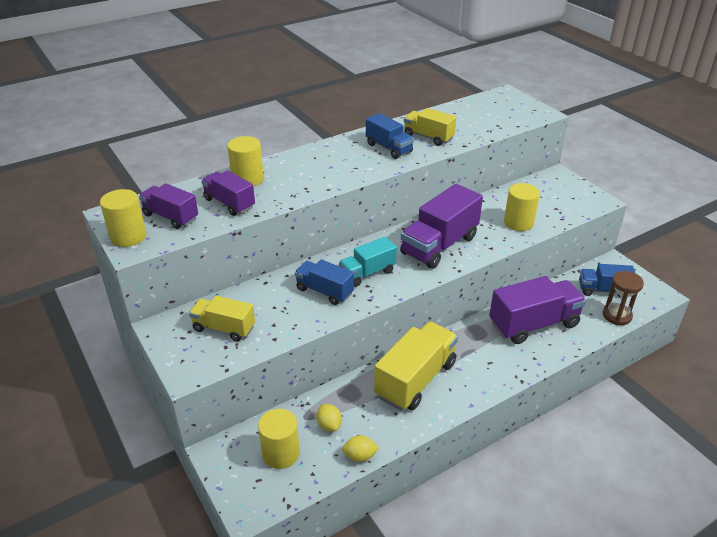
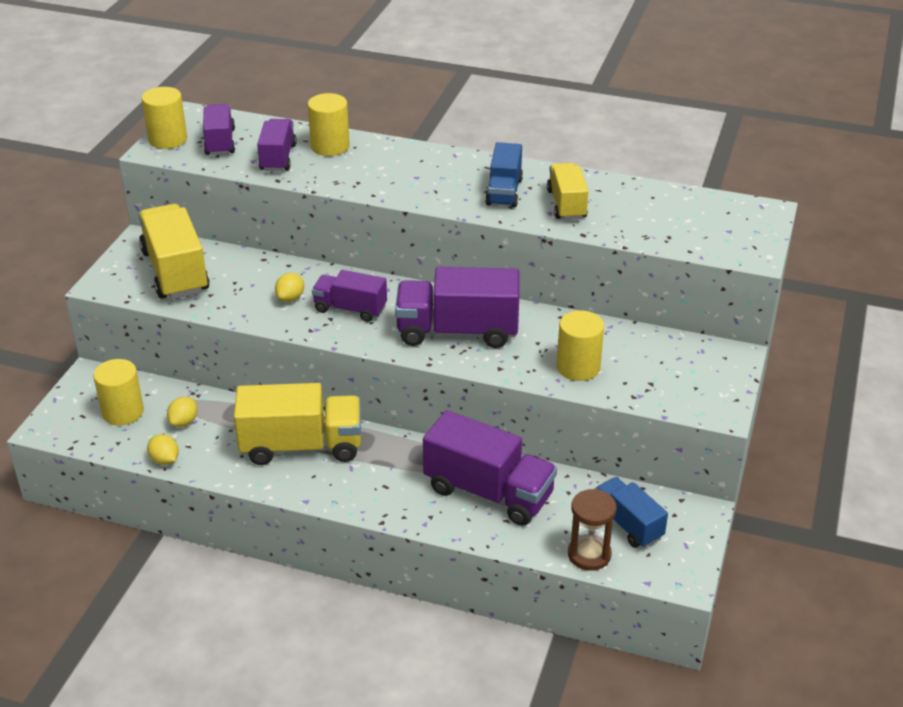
camera: 50 degrees right, 0 degrees up
(224, 328) = (175, 271): yellow truck -> yellow truck, size x1.67
(324, 291) = (290, 298): blue truck -> yellow lemon
(367, 273) = (350, 309): turquoise truck -> purple truck

